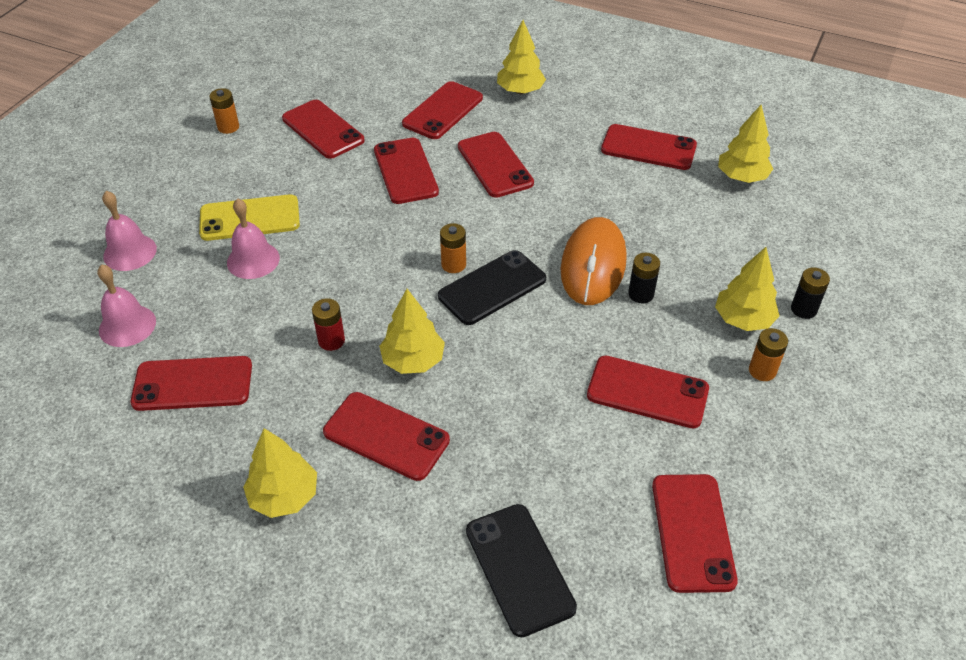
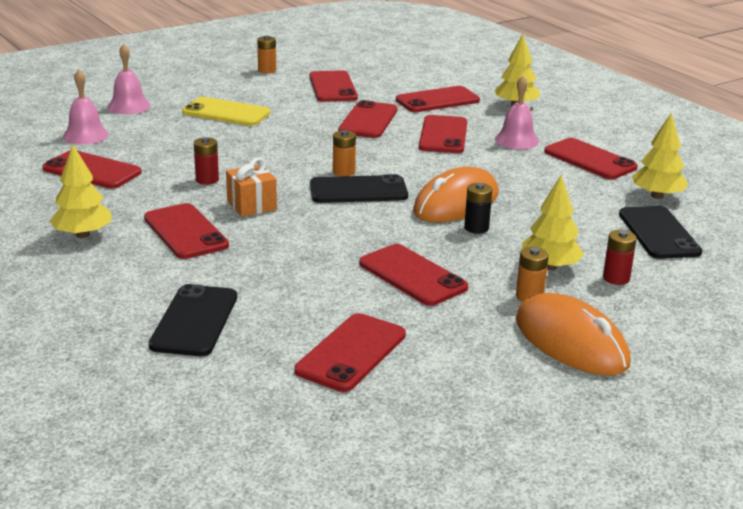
camera: 30 degrees right, 20 degrees down
(253, 260) = (203, 131): pink bell -> pink bell (516, 140)
(413, 360) = (251, 205): yellow tree -> orange gift
(784, 230) = (659, 233): none -> black phone
(803, 309) = (616, 278): black battery -> red battery
(841, 414) = (571, 342): none -> orange mouse

